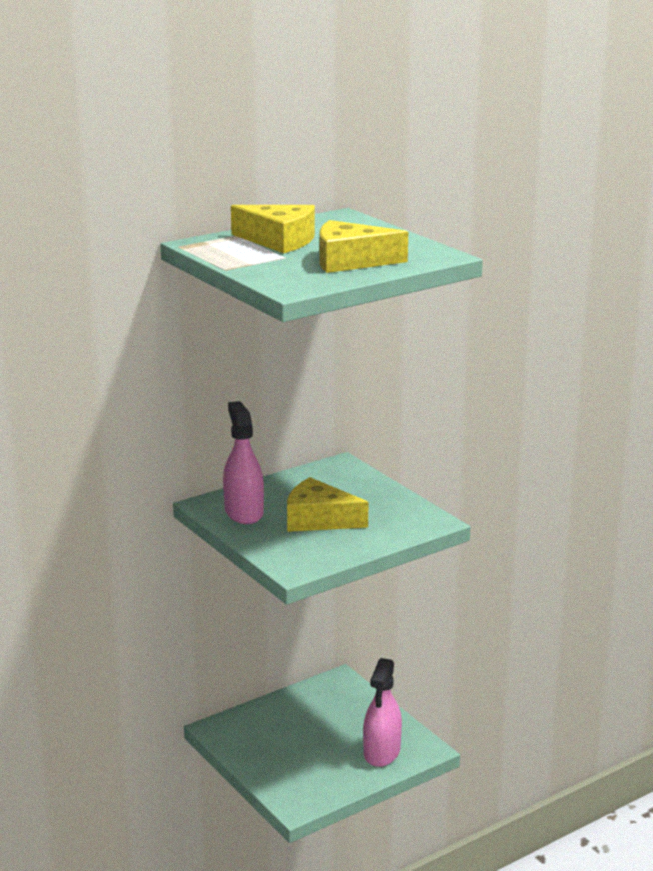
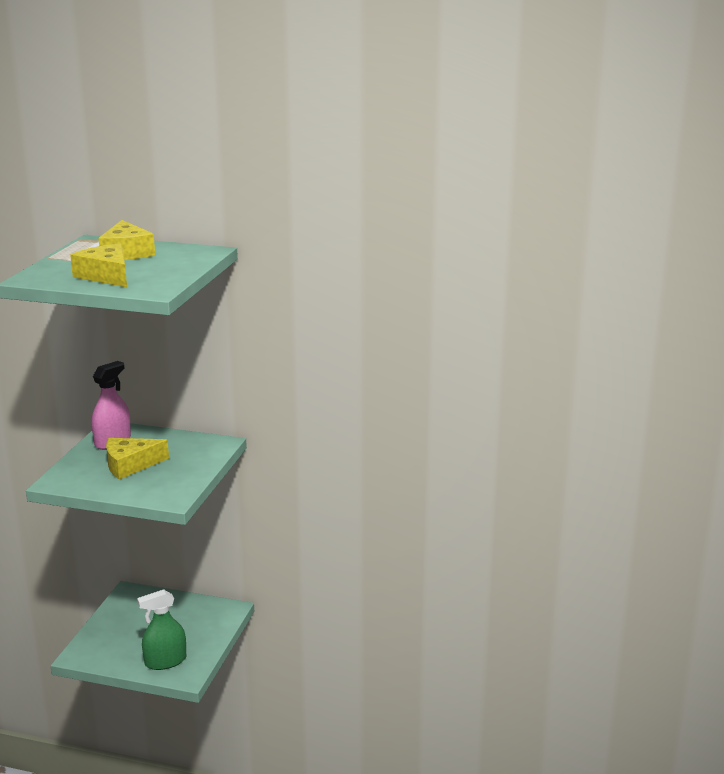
camera: 50 degrees right, 0 degrees up
(318, 519) = (130, 465): yellow cheese -> yellow cheese turned 90 degrees counterclockwise
(382, 752) = (165, 661): pink spray bottle -> green spray bottle

